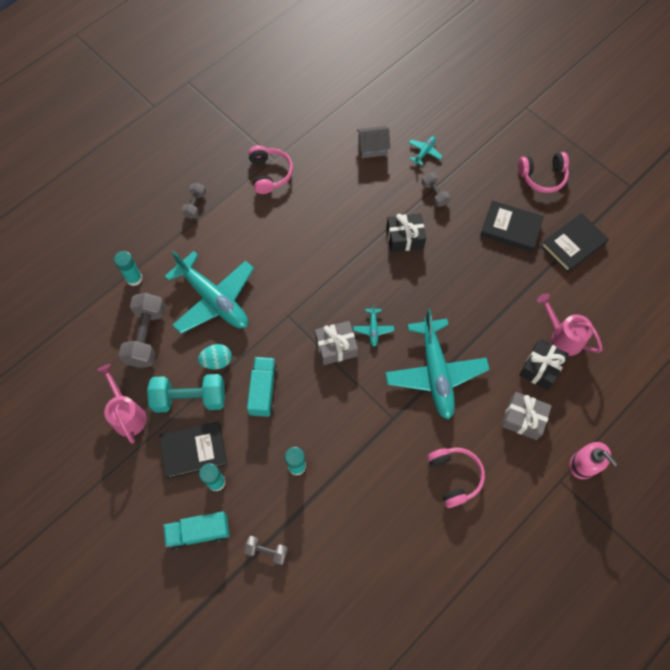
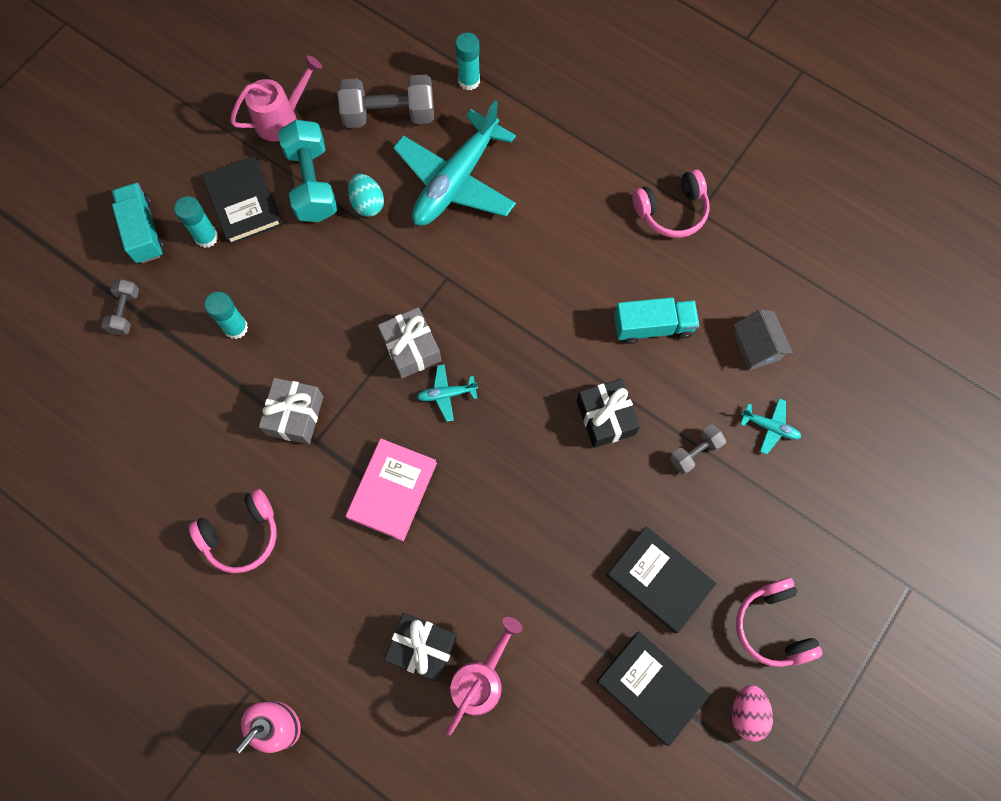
camera: 80 degrees right, 5 degrees up
(195, 205) = (596, 127): grey dumbbell -> none
(263, 390) = (334, 267): turquoise truck -> turquoise truck (653, 327)
(435, 373) = (392, 490): turquoise plane -> pink book
(510, 228) = (659, 580): black book -> black book turned 60 degrees counterclockwise
(523, 419) = (338, 627): grey gift -> grey gift (295, 415)
(589, 199) = (747, 713): none -> pink egg

